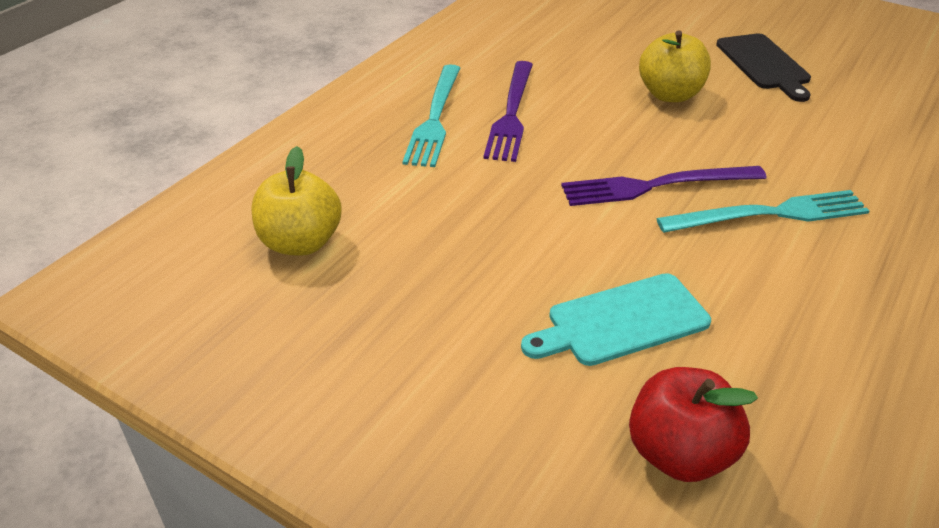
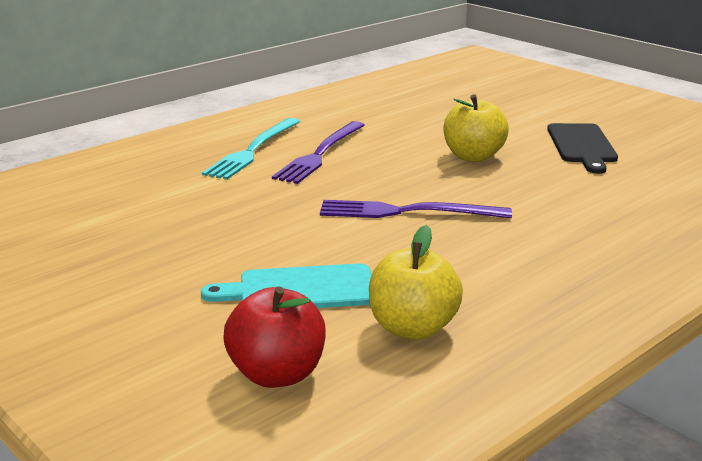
camera: 15 degrees right, 15 degrees down
(301, 243) = (82, 211): yellow apple -> yellow apple (412, 328)
(770, 214) = (495, 241): turquoise fork -> none

